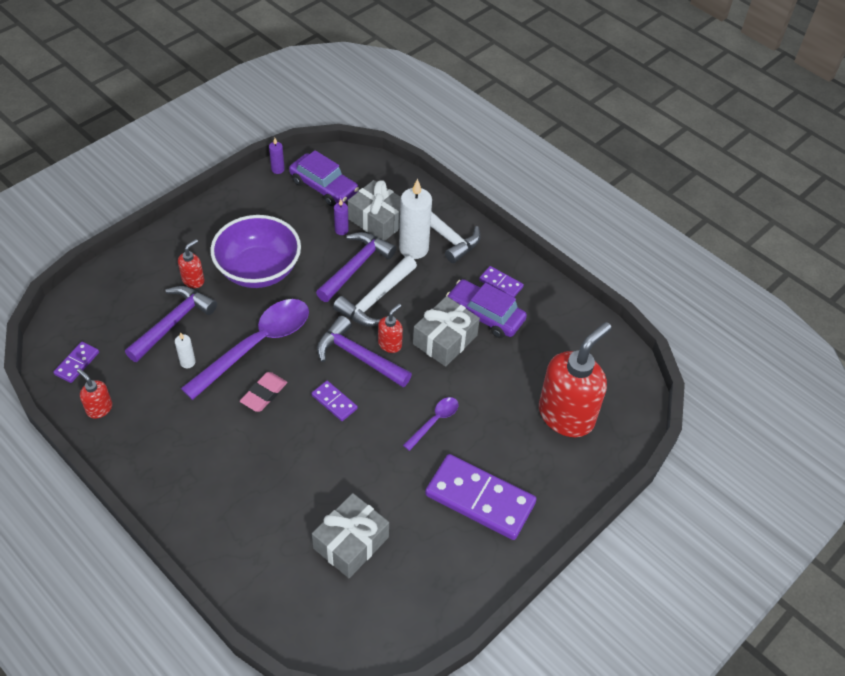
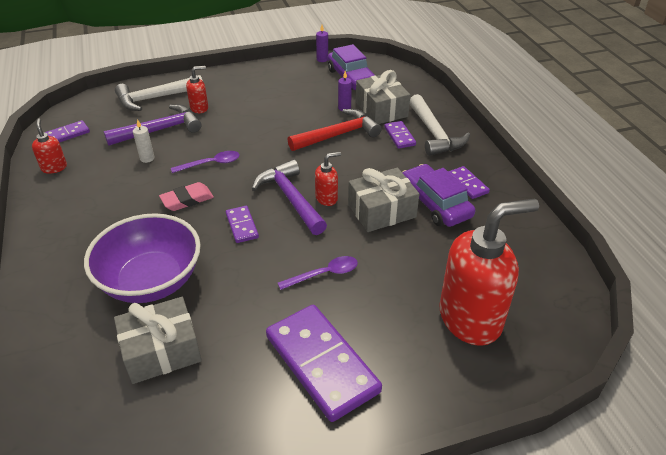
camera: 30 degrees right, 10 degrees down
(257, 345) = (211, 164): purple spoon -> purple spoon, size x0.47
(258, 270) = (255, 115): purple bowl -> purple bowl (151, 281)
(356, 266) = (338, 135): purple hammer -> red hammer
(375, 299) = (338, 162): white hammer -> white hammer (155, 98)
(413, 248) = (399, 136): white candle -> purple domino

